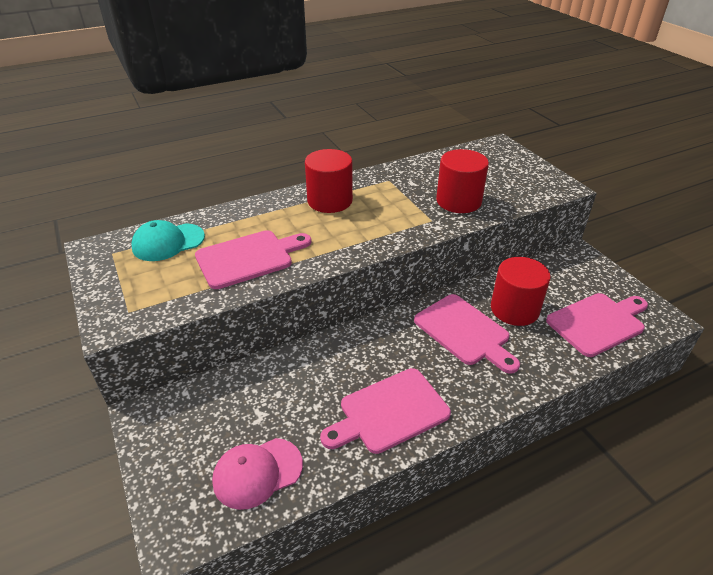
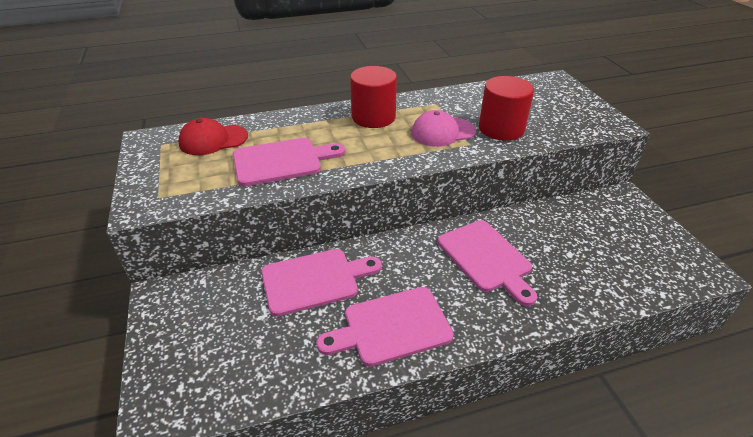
camera: 10 degrees right, 0 degrees up
(168, 242) = (213, 140): turquoise cap -> red cap
(257, 473) = (248, 366): pink cap -> pink cap (442, 132)
(514, 309) = (543, 242): red cylinder -> none
(598, 323) = (631, 267): pink cutting board -> pink cutting board (315, 280)

